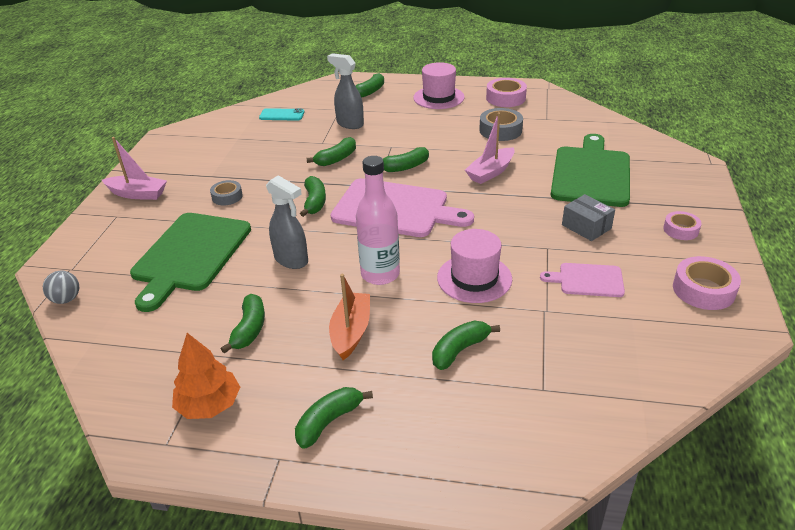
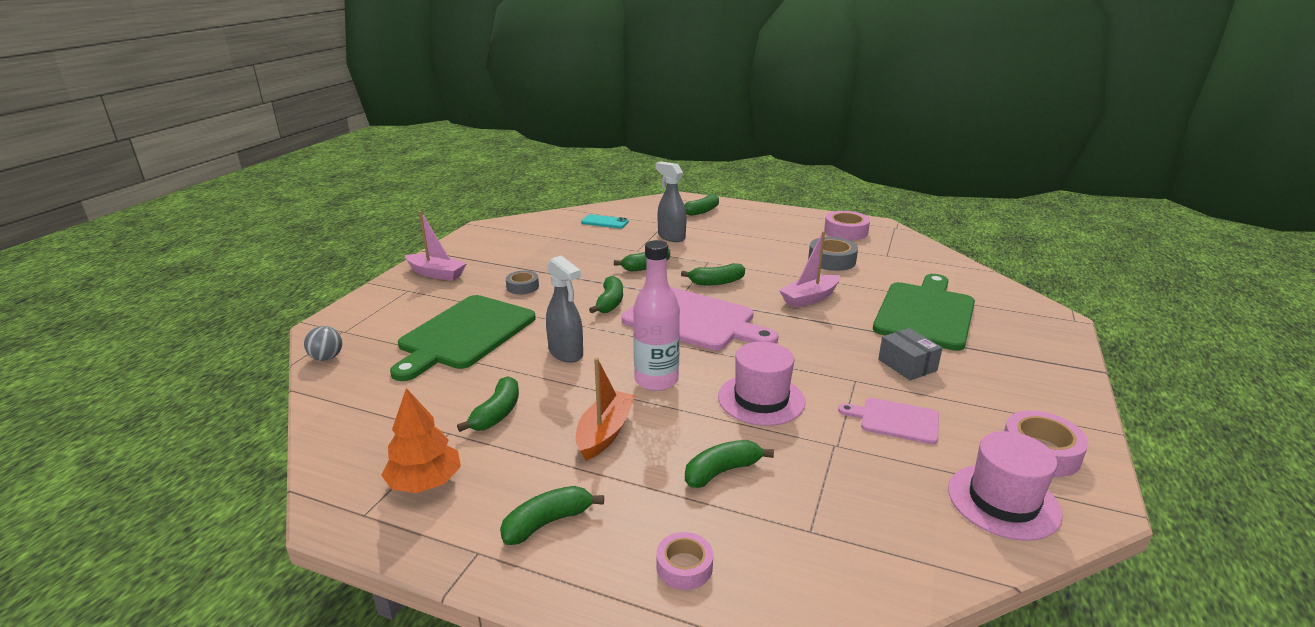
camera: 10 degrees right, 10 degrees down
(438, 97) = (772, 224): pink hat -> pink hat (1003, 501)
(680, 230) = (1023, 383): pink tape -> pink tape (684, 567)

